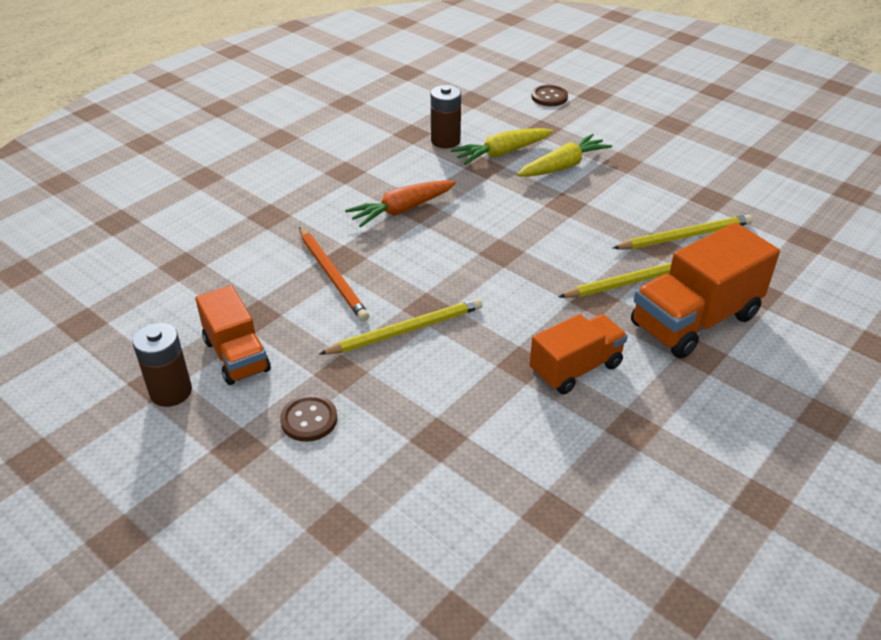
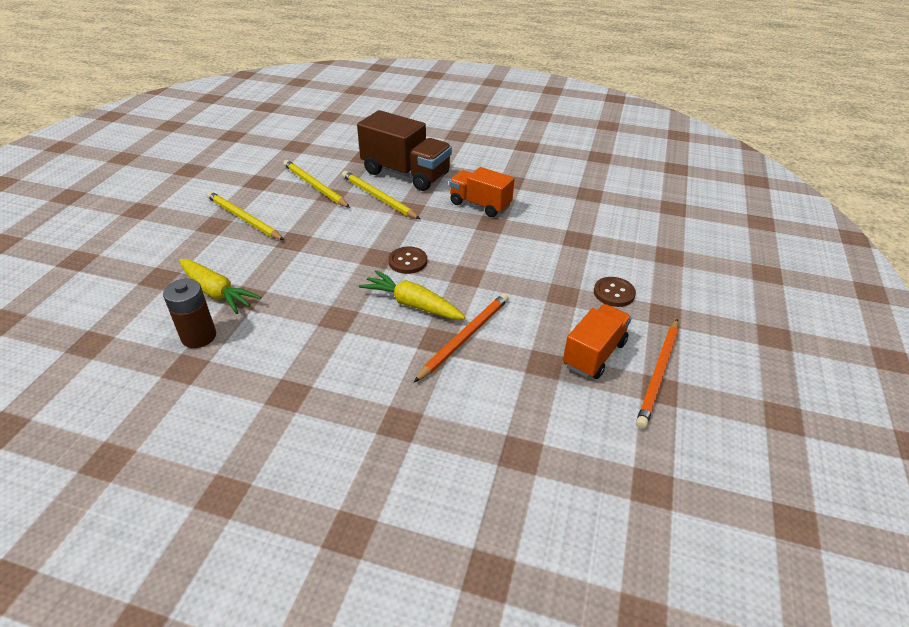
camera: 115 degrees left, 0 degrees up
(171, 392) = (658, 373): brown battery -> orange pencil
(402, 210) = (344, 328): orange carrot -> none
(405, 330) = (499, 278): yellow pencil -> yellow pencil (244, 218)
(549, 97) = (84, 287): brown button -> brown button (408, 261)
(563, 166) = (231, 253): yellow carrot -> yellow carrot (413, 304)
(694, 320) = (406, 173): orange truck -> brown truck

